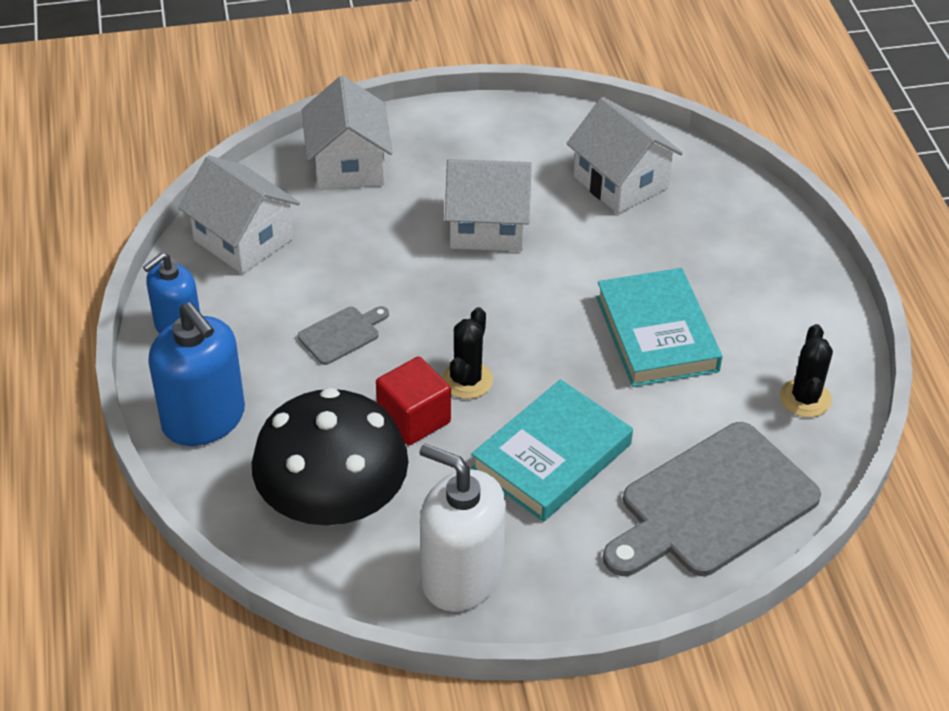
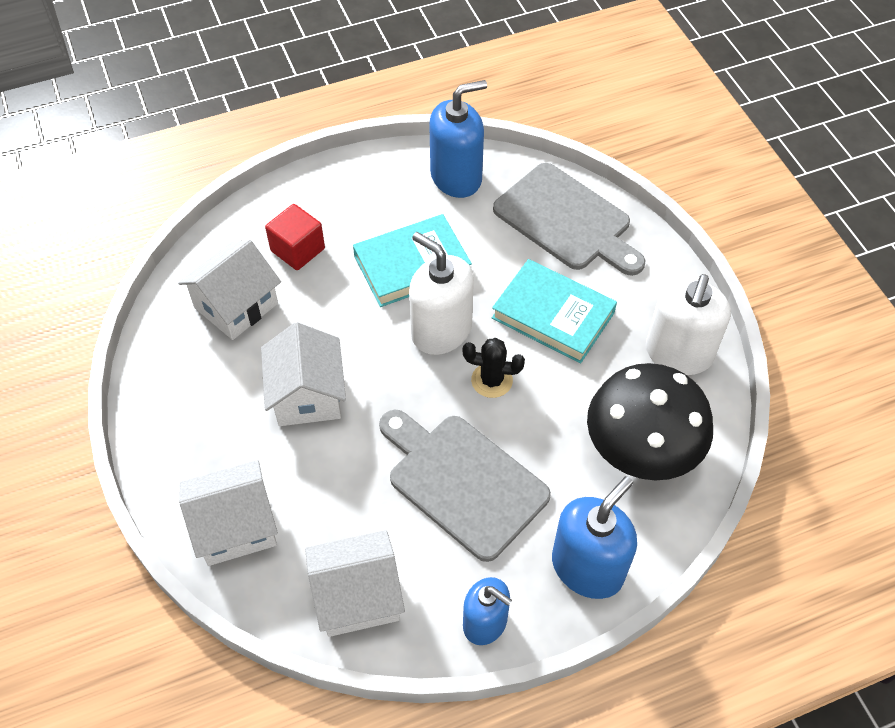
camera: 100 degrees left, 10 degrees up
(243, 239) = (357, 596): white house -> white house turned 45 degrees clockwise
(342, 334) = (462, 482): grey cutting board -> grey cutting board, size x2.25
(414, 418) = (542, 410): red cube -> red cube (297, 250)
(550, 346) = (441, 330): none -> white soap dispenser
(805, 398) = (456, 177): black cactus -> blue soap dispenser

